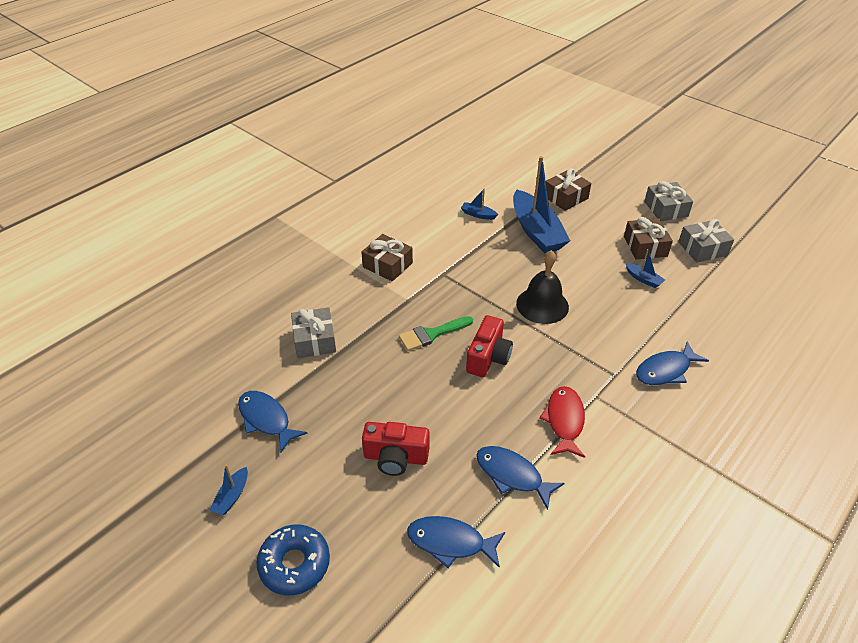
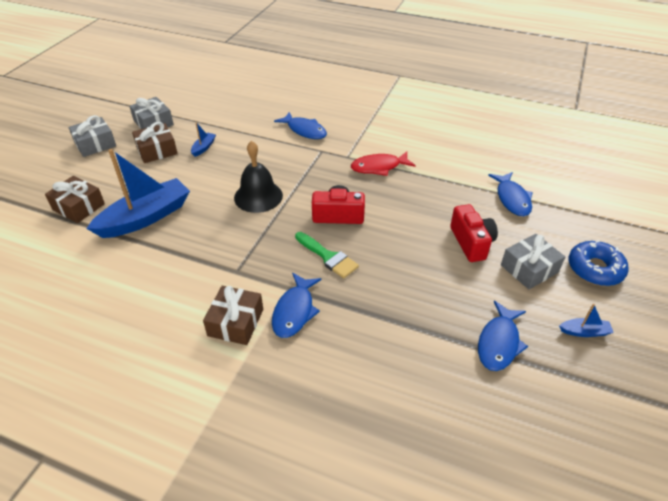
camera: 110 degrees left, 0 degrees up
(315, 340) = (382, 345): grey gift -> grey gift (529, 269)
(478, 215) = (120, 268): blue boat -> none
(512, 475) = (441, 182): blue fish -> blue fish (294, 311)

